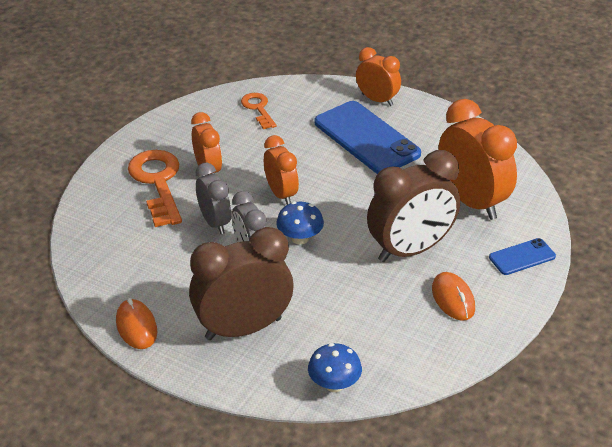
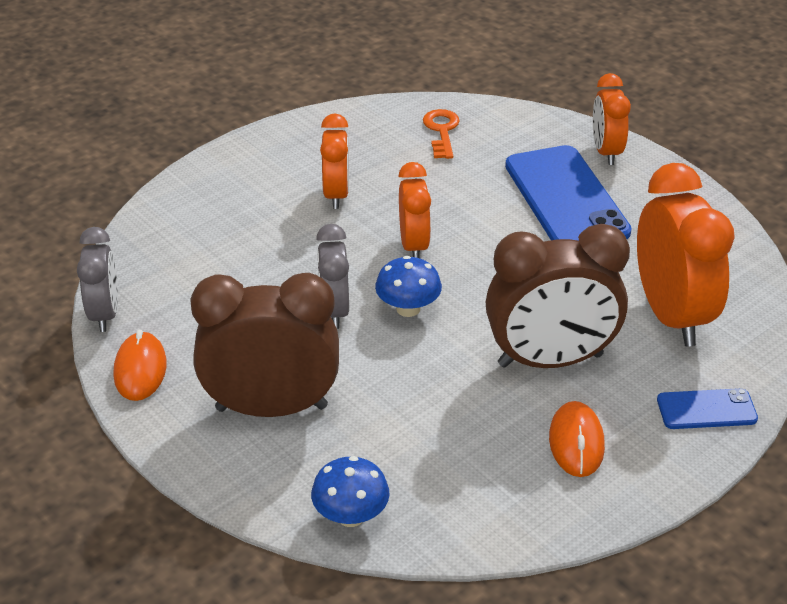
camera: 20 degrees right, 0 degrees up
(157, 183) = (265, 196): orange key -> none
(215, 222) = (309, 262): grey clock -> grey clock (105, 314)
(377, 100) = (606, 152): orange clock -> orange clock turned 150 degrees counterclockwise

